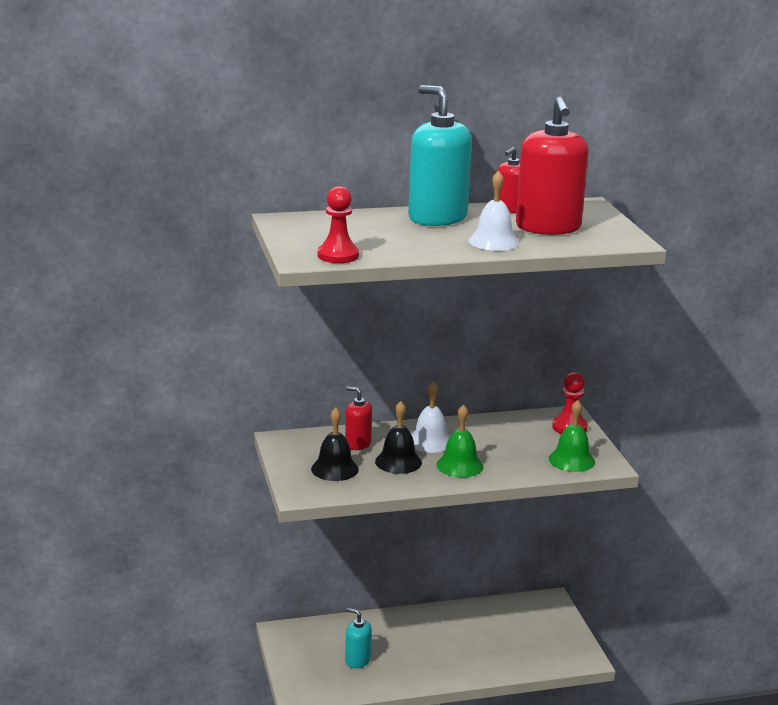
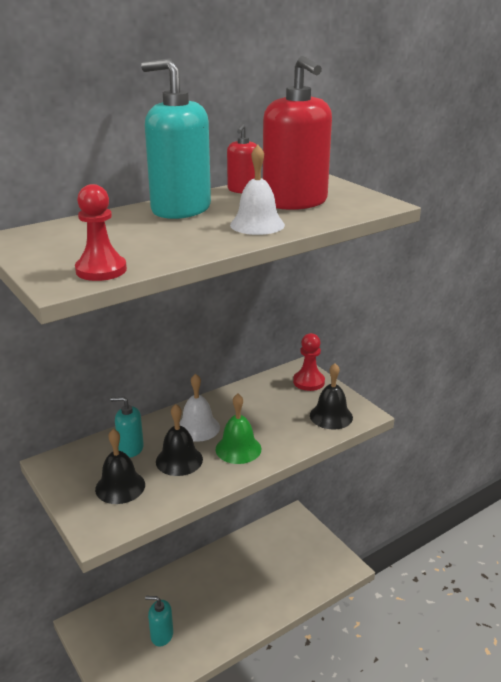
camera: 20 degrees left, 5 degrees up
(358, 444) = (130, 448): red soap dispenser -> turquoise soap dispenser
(571, 460) = (331, 416): green bell -> black bell

